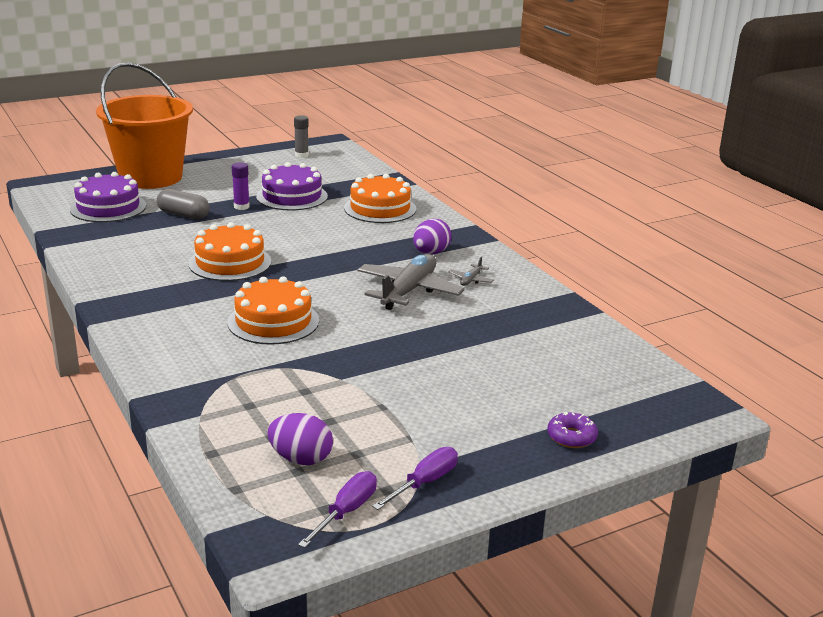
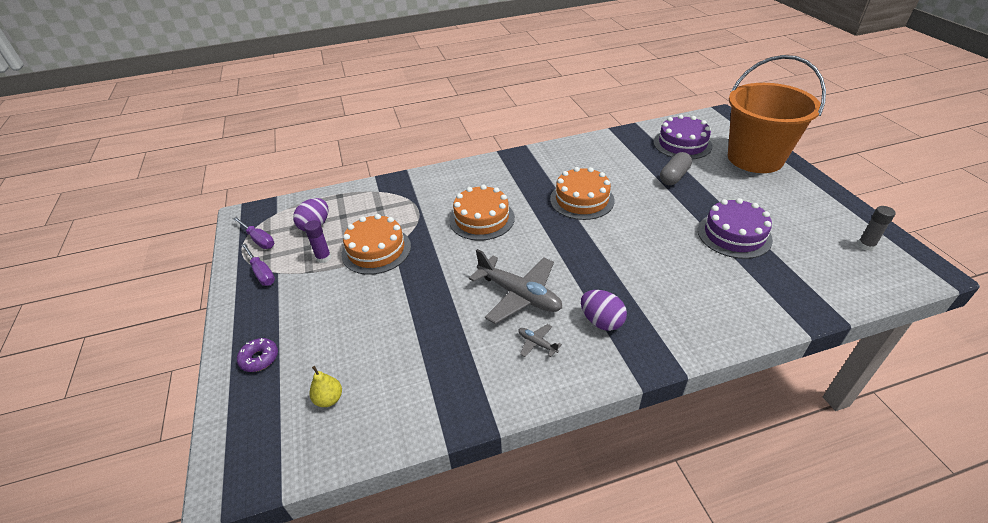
camera: 105 degrees right, 15 degrees up
(241, 207) = (699, 205): purple glue stick -> purple glue stick (323, 258)
(380, 208) = (717, 295): orange cake -> orange cake (376, 250)
(594, 377) = (329, 399): none -> yellow pear

